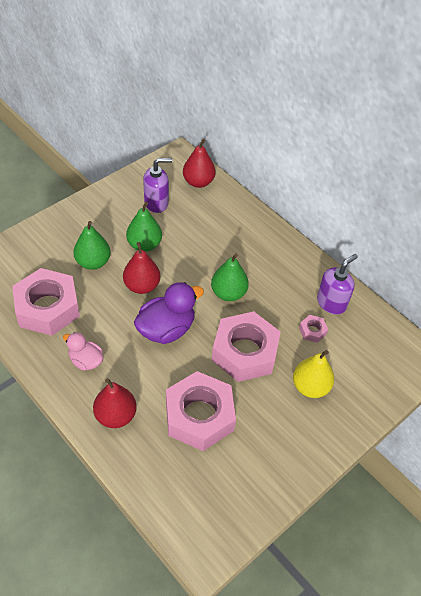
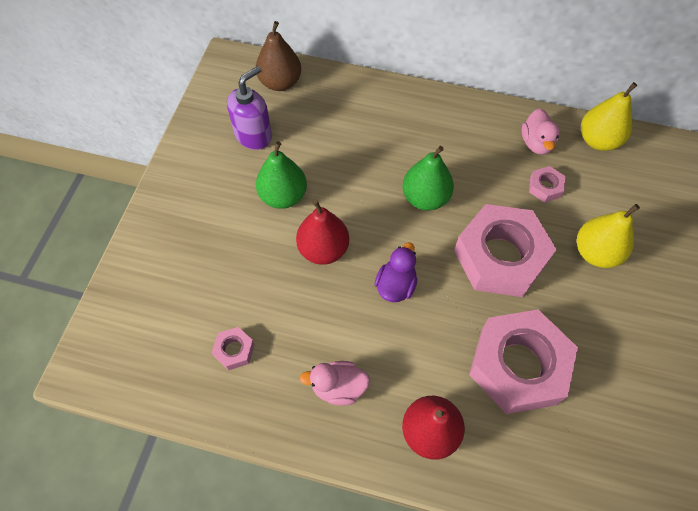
camera: 30 degrees left, 10 degrees up
(47, 308) = (234, 350): pink nut -> pink nut, size x0.41
(93, 262) = (241, 255): green pear -> none
(166, 329) = (395, 285): purple duck -> purple duck, size x0.60
(198, 182) = (280, 82): red pear -> brown pear
(331, 303) = (536, 143): purple soap dispenser -> pink duck
(377, 325) = (598, 140): none -> yellow pear

